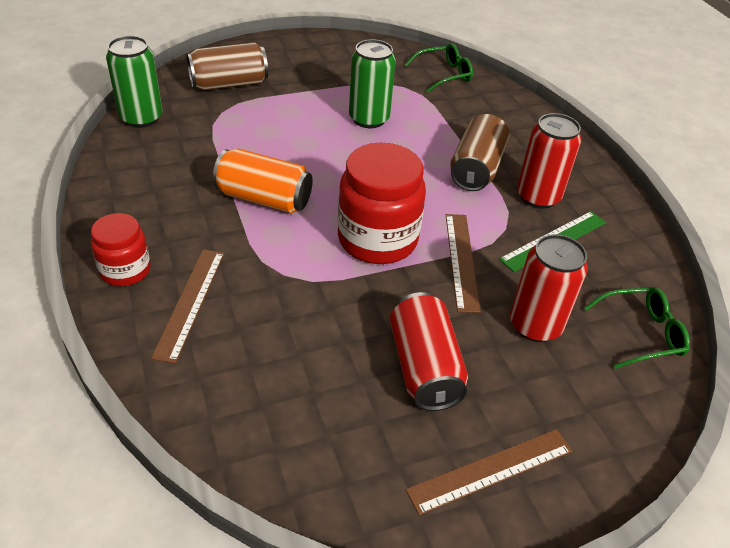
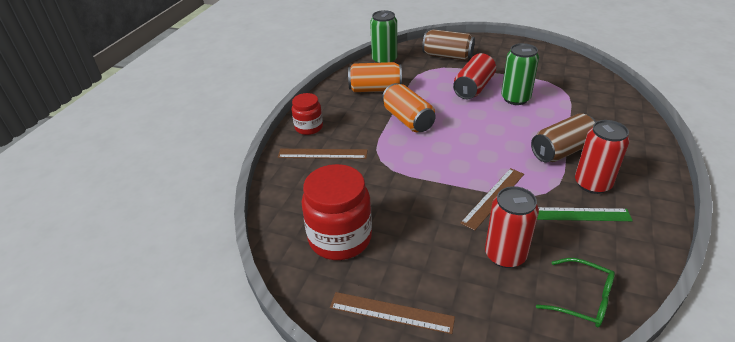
camera: 45 degrees right, 5 degrees down
(172, 169) = (375, 89): none -> orange can
(190, 302) = (322, 154): brown ruler -> brown ruler turned 45 degrees clockwise
(377, 239) = (451, 165): red jar -> red jar (340, 238)
(424, 367) = (409, 241): red can -> red can (473, 88)
(444, 74) = (599, 88): green glasses -> none

